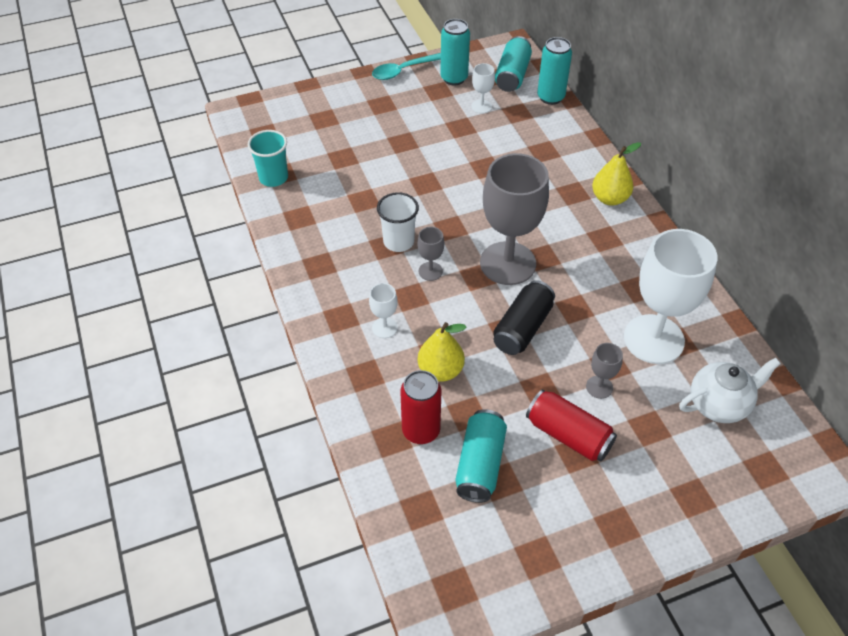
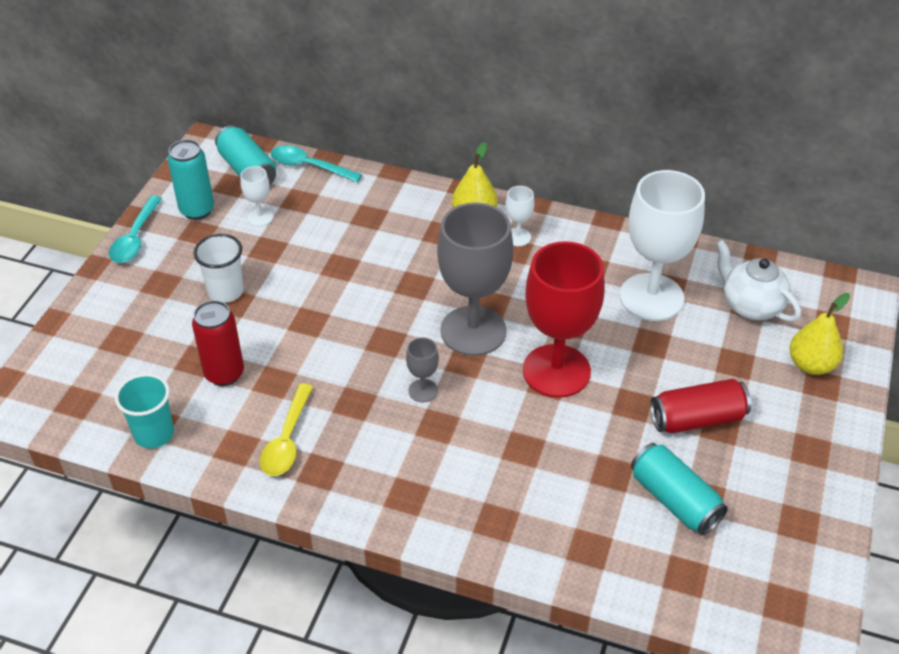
camera: 50 degrees left, 5 degrees down
(326, 235) = (287, 440): none -> yellow spoon
(384, 328) = (455, 469): white goblet -> white goblet (518, 237)
(398, 242) = (360, 390): white cup -> white cup (226, 291)
(421, 431) = (601, 519): red can -> red can (224, 374)
(440, 370) = (547, 460): yellow pear -> yellow pear (811, 365)
(522, 328) = (556, 371): black can -> red goblet
(550, 97) = (309, 166): turquoise can -> turquoise spoon
(599, 387) = (667, 365): grey goblet -> none
(719, 404) = (750, 306): white teapot -> white teapot turned 60 degrees counterclockwise

